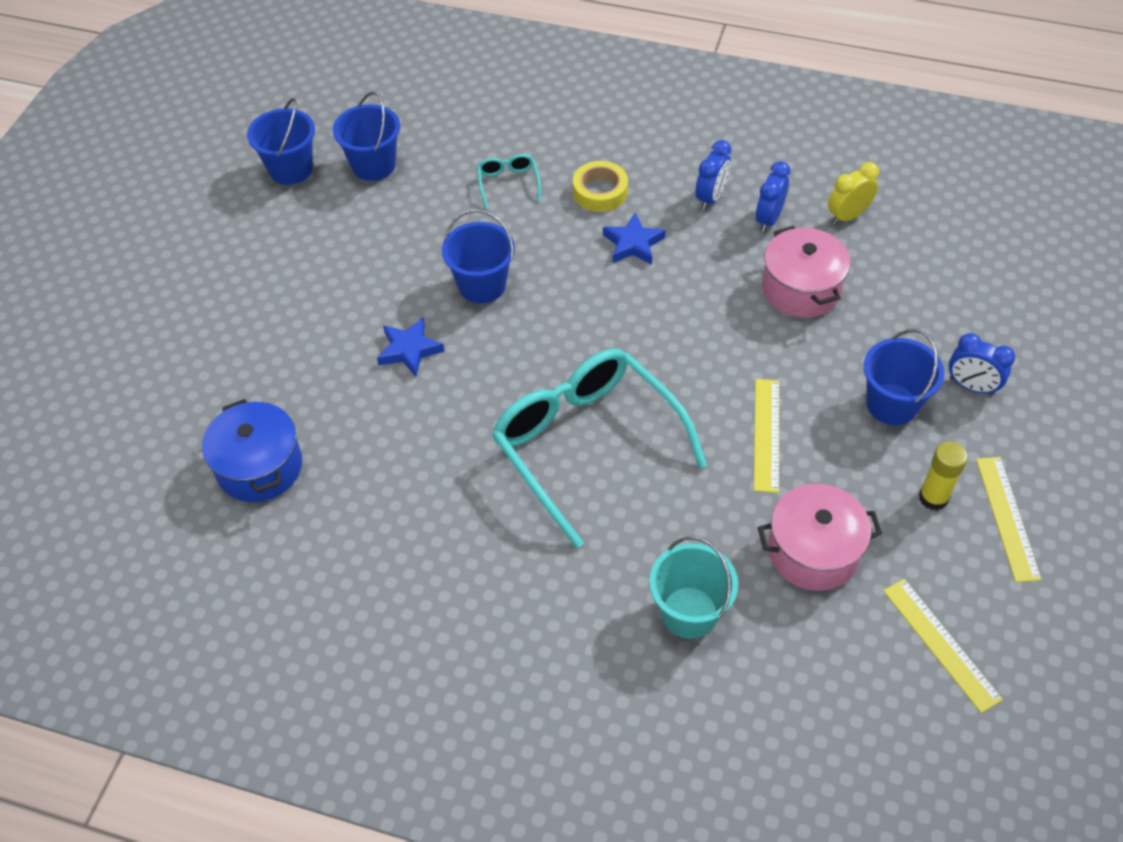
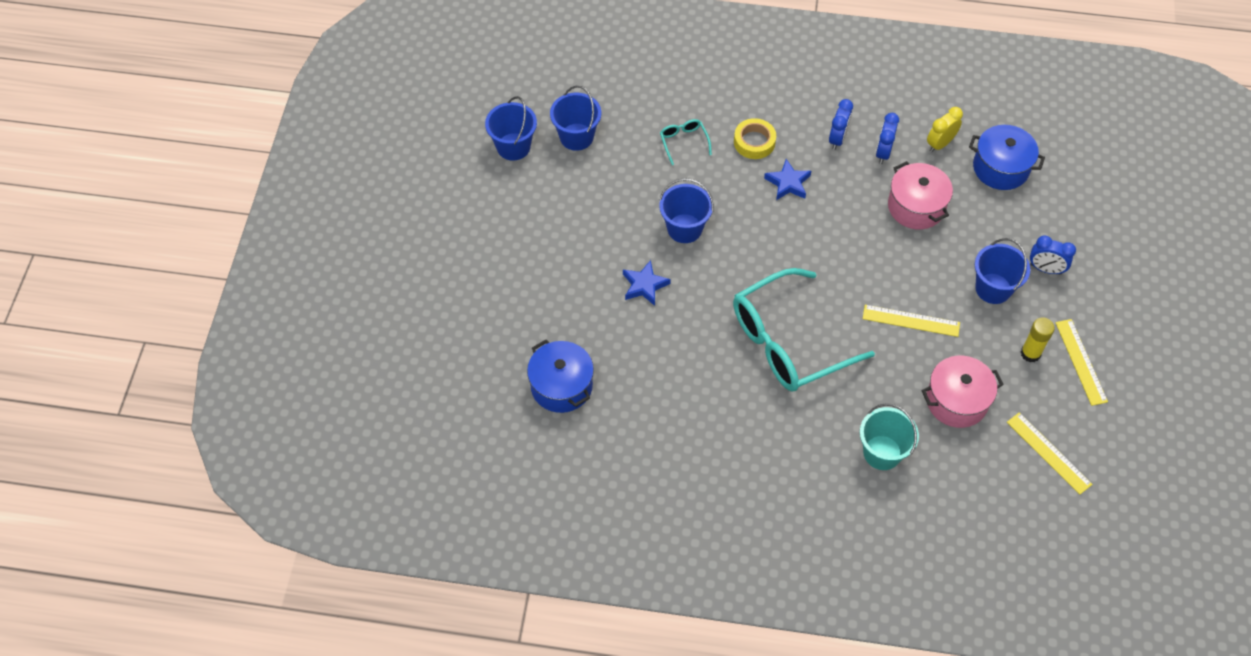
camera: 10 degrees left, 5 degrees up
(586, 444) = (788, 342): turquoise glasses -> turquoise glasses turned 75 degrees counterclockwise
(766, 434) = (911, 321): yellow ruler -> yellow ruler turned 75 degrees counterclockwise
(926, 252) = (1000, 168): none -> blue pot

